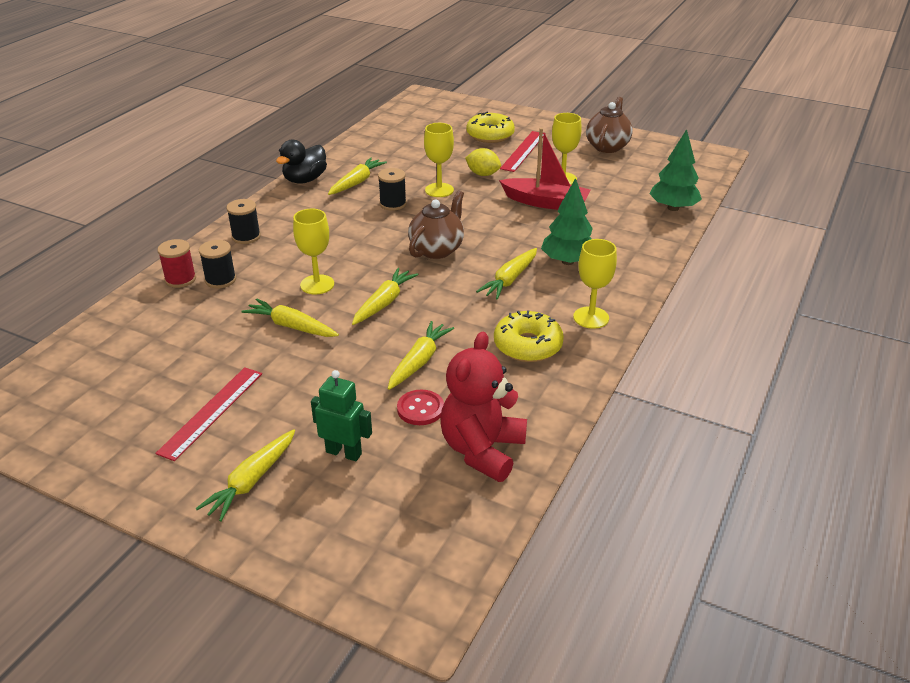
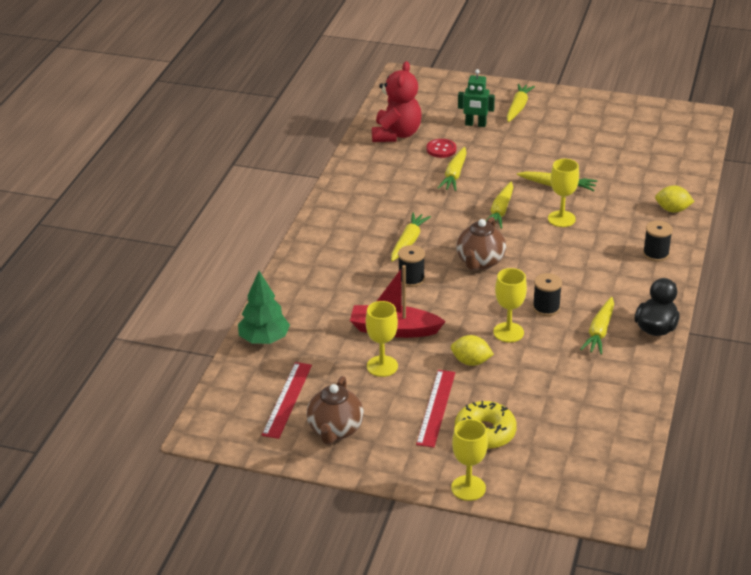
camera: 170 degrees right, 0 degrees up
(180, 279) = (672, 210): red spool -> yellow lemon
(211, 412) = (568, 133): red ruler -> red ruler (287, 399)
(220, 280) = (640, 213): black spool -> black spool (411, 279)
(527, 345) = (382, 194): yellow donut -> none
(567, 261) = (363, 265): green tree -> none
(591, 317) = (339, 219): yellow goblet -> yellow goblet (468, 488)

